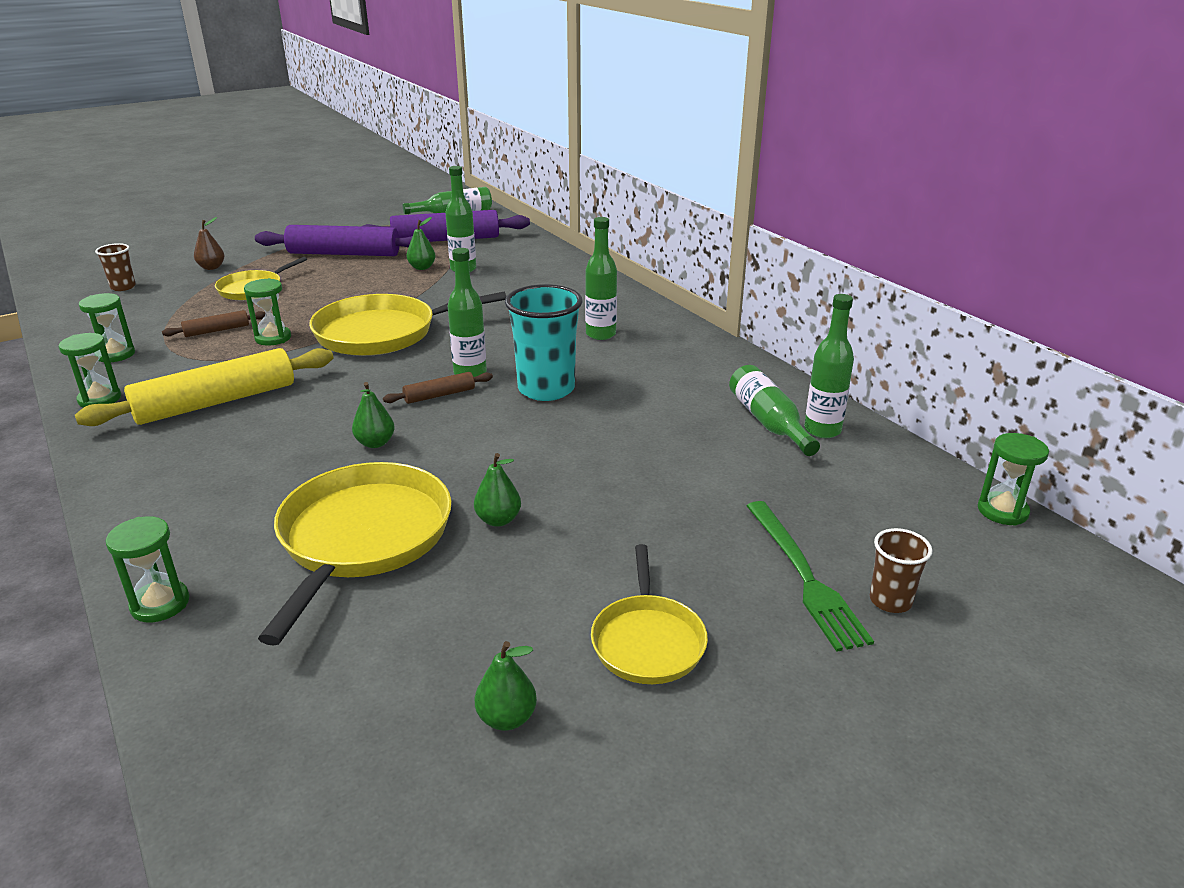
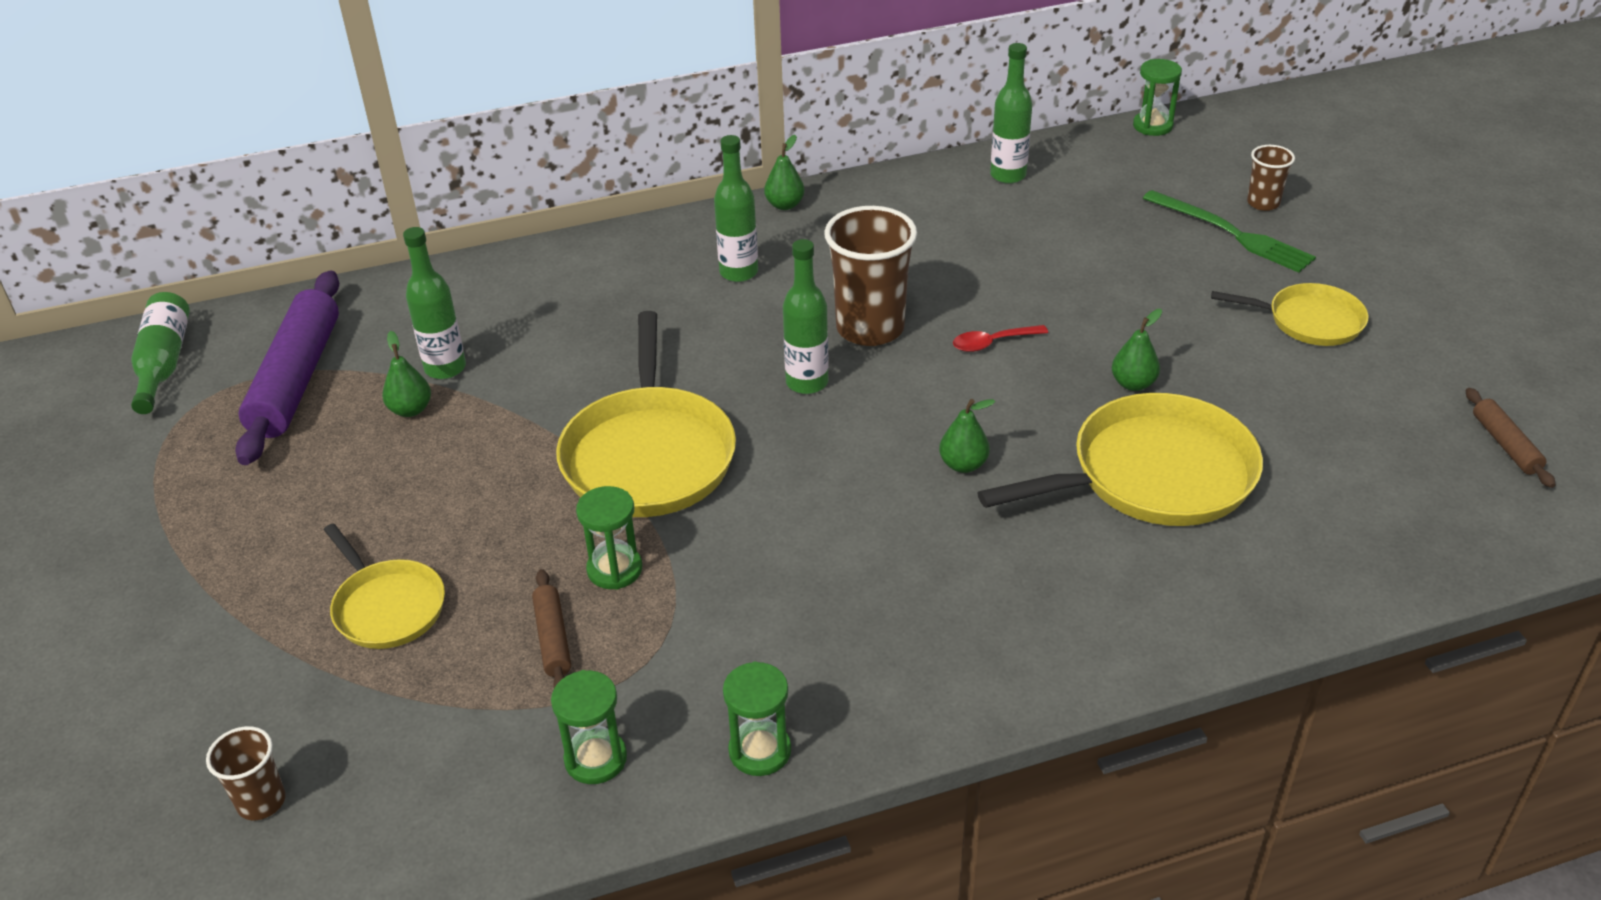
camera: 75 degrees left, 10 degrees up
(160, 604) = (1256, 616): green hourglass -> none
(212, 267) = (234, 675): brown pear -> none
(216, 402) = (812, 615): yellow rolling pin -> none
(344, 254) = (282, 498): purple rolling pin -> none
(362, 538) = (1154, 475): yellow pan -> yellow pan turned 135 degrees clockwise
(439, 395) = (858, 410): brown rolling pin -> brown rolling pin (1505, 444)
(507, 718) = (1398, 399): green pear -> green pear (785, 205)
(542, 443) = (992, 343): none -> red spoon
(546, 389) = (870, 328): turquoise cup -> brown cup
(768, 422) = (984, 200): green bottle -> none
(804, 576) = (1231, 233): green fork -> green fork turned 45 degrees clockwise

